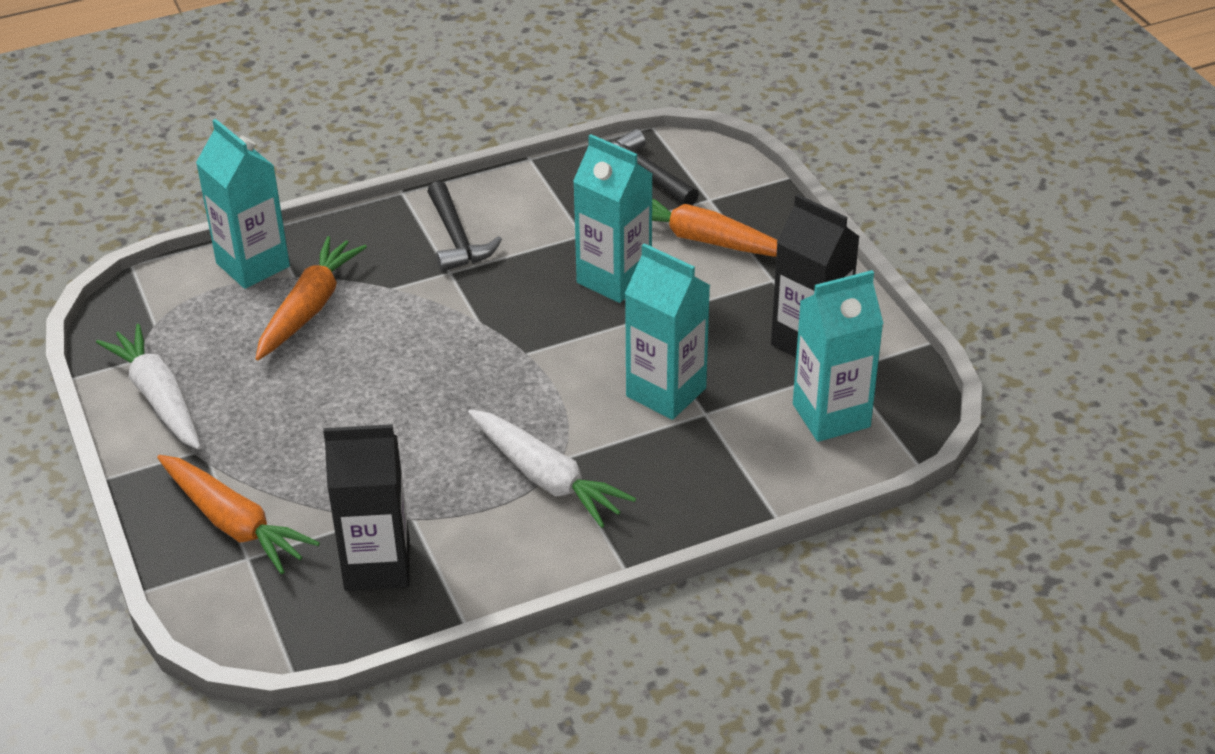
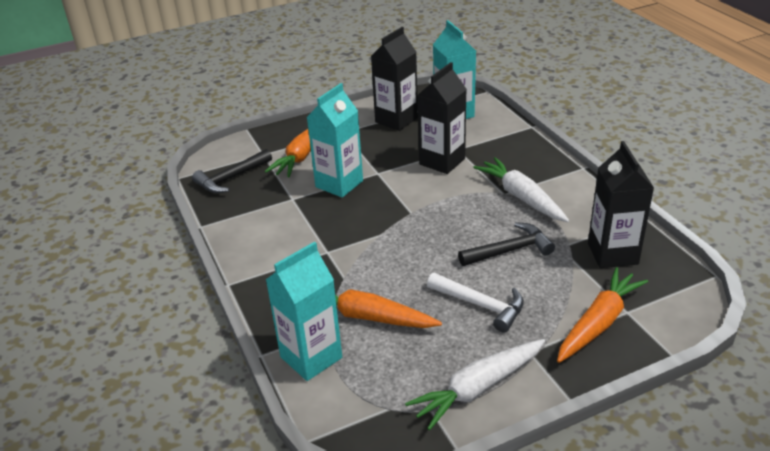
camera: 90 degrees left, 5 degrees down
(301, 411) = (481, 305): none -> white hammer
(457, 239) = (290, 251): black hammer -> black hammer (510, 250)
(546, 478) = (521, 197): white carrot -> white carrot turned 75 degrees counterclockwise
(666, 392) = (442, 161): turquoise carton -> black carton

